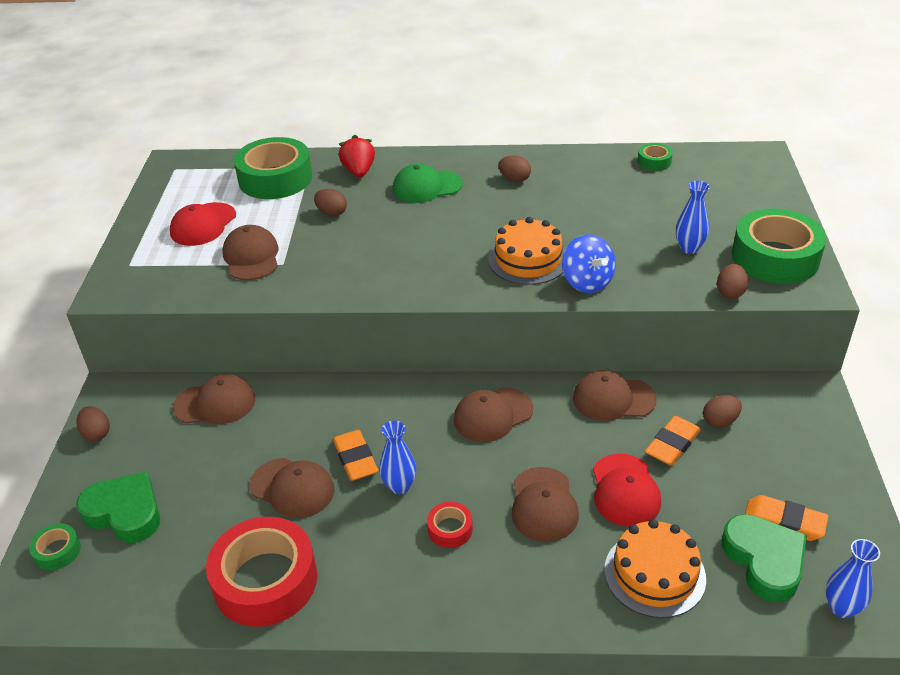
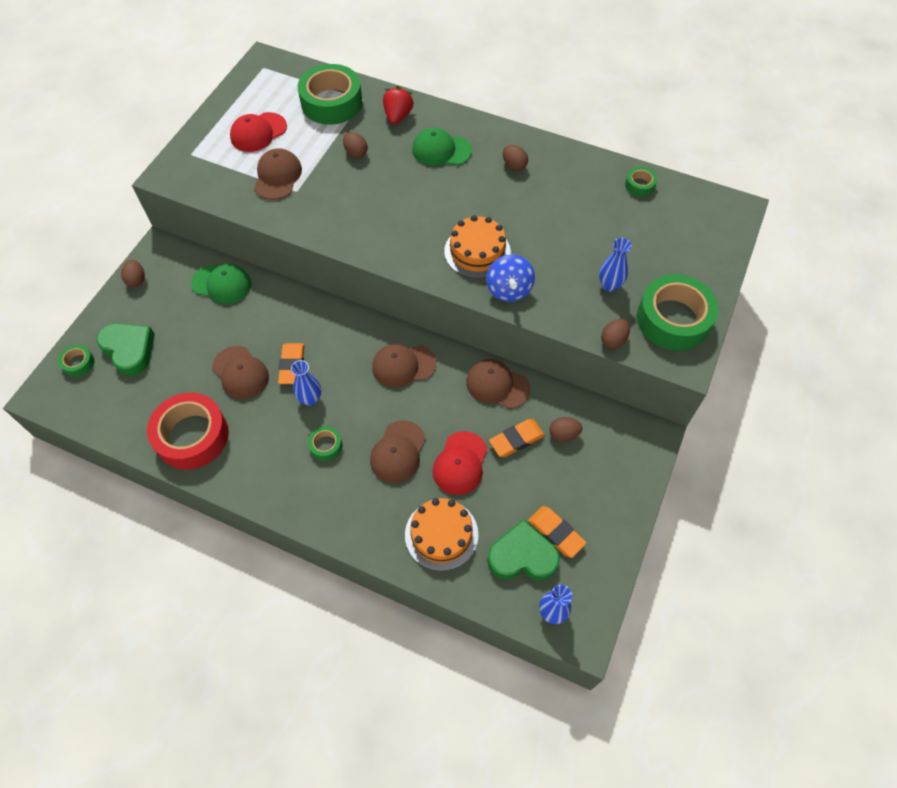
camera: 20 degrees right, 20 degrees up
(215, 403) = (222, 284): brown cap -> green cap
(450, 529) = (326, 445): red tape -> green tape
(764, 561) = (522, 556): green heart -> green heart turned 90 degrees counterclockwise

